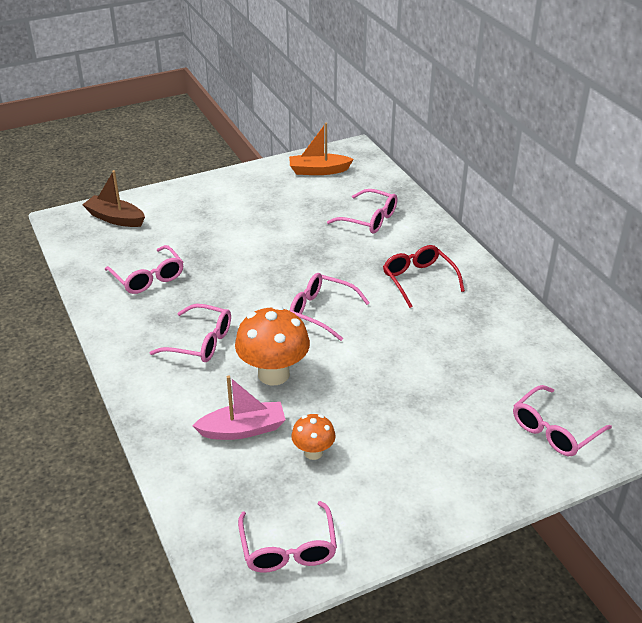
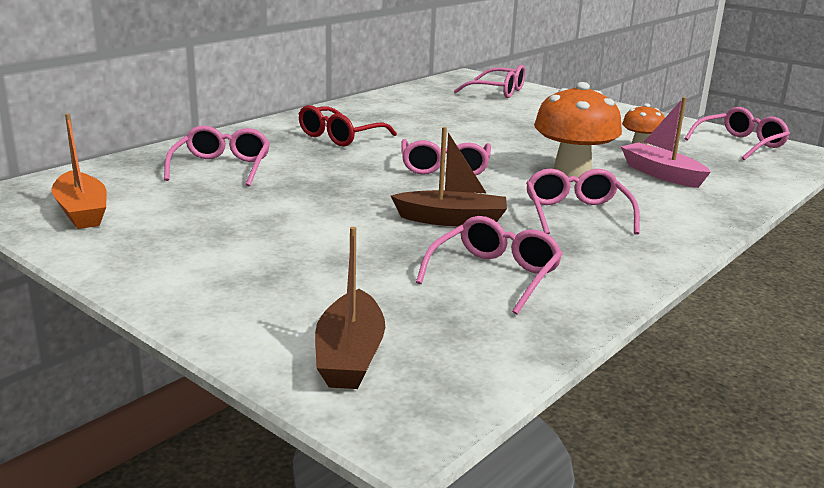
camera: 115 degrees left, 15 degrees down
(227, 286) = (452, 220): none -> brown boat

